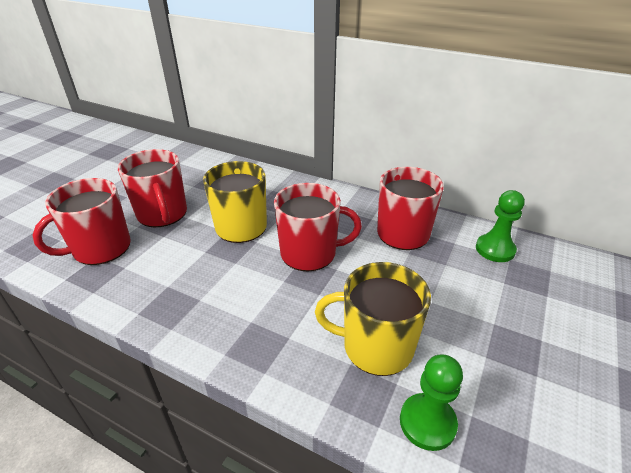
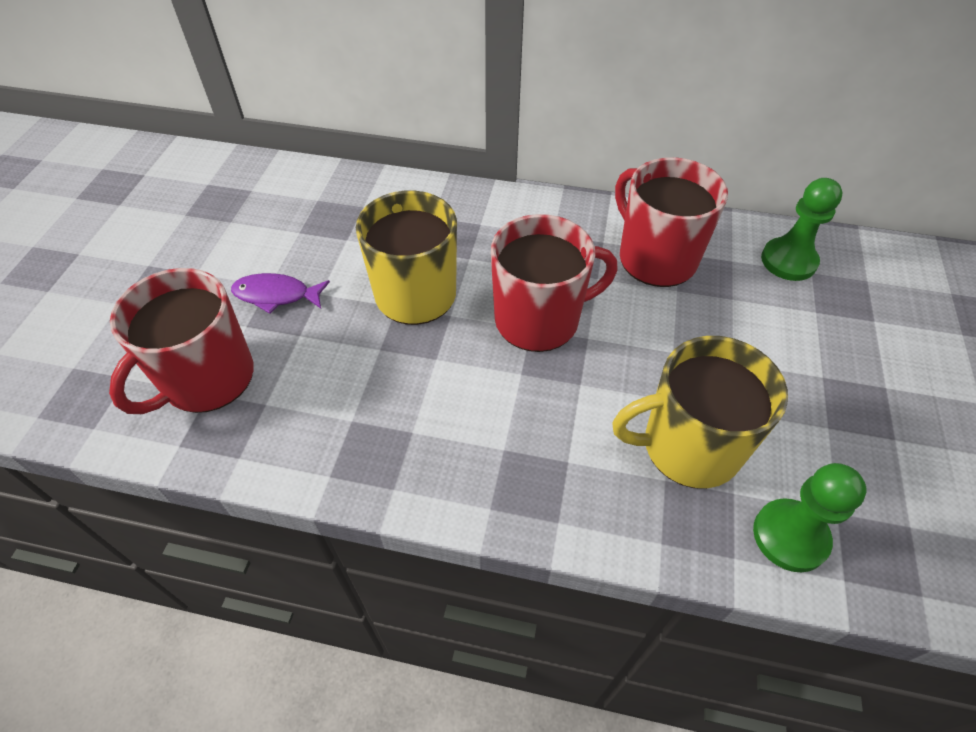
camera: 15 degrees left, 15 degrees up
(162, 214) = (276, 295): red mug -> purple fish

